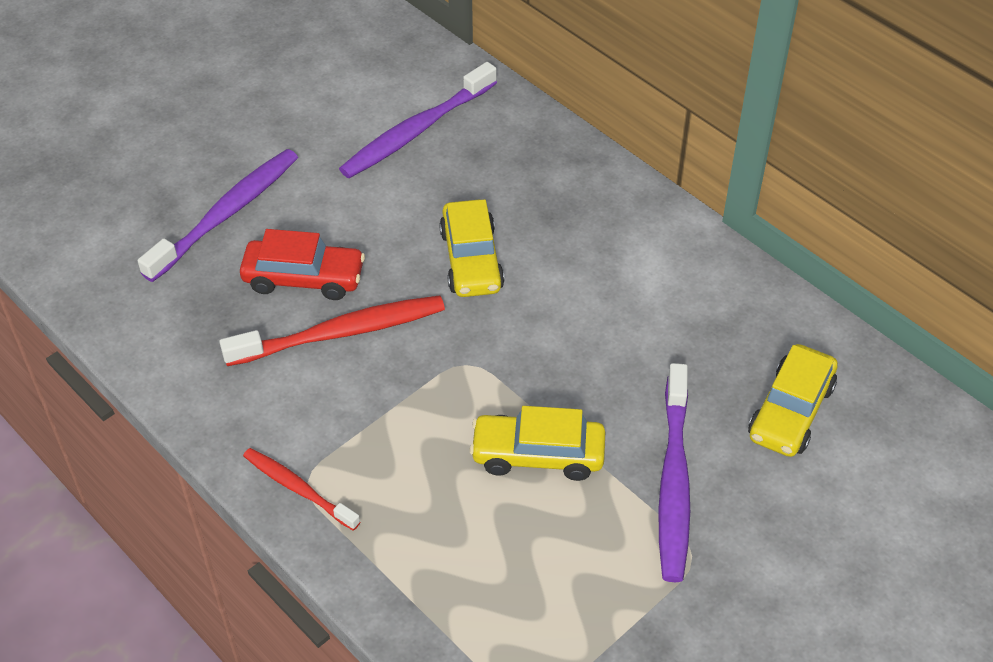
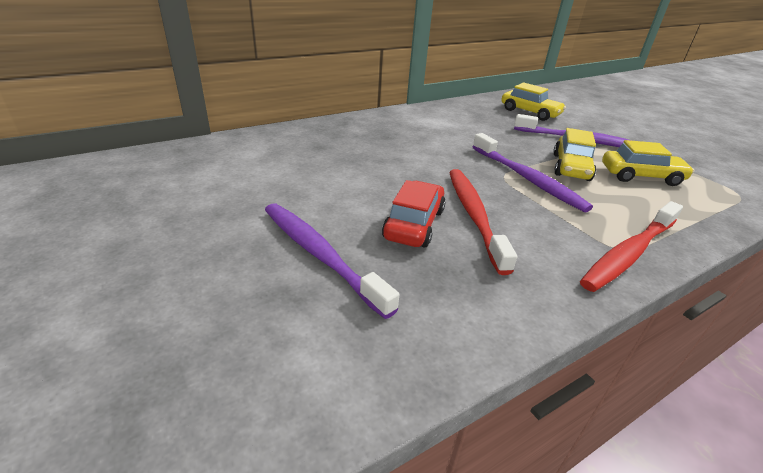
camera: 80 degrees left, 15 degrees down
(298, 488) = (629, 253): red toothbrush -> red toothbrush, size x1.67
(416, 131) = (281, 161): purple toothbrush -> purple toothbrush (527, 179)
(471, 260) = (415, 162): yellow car -> yellow car (641, 176)

